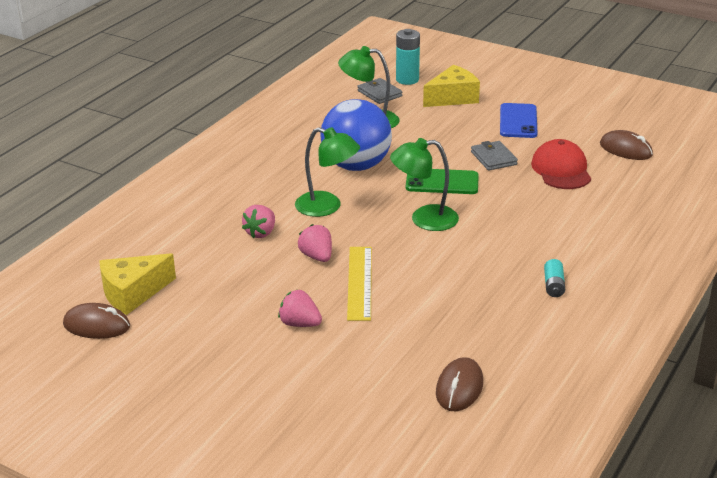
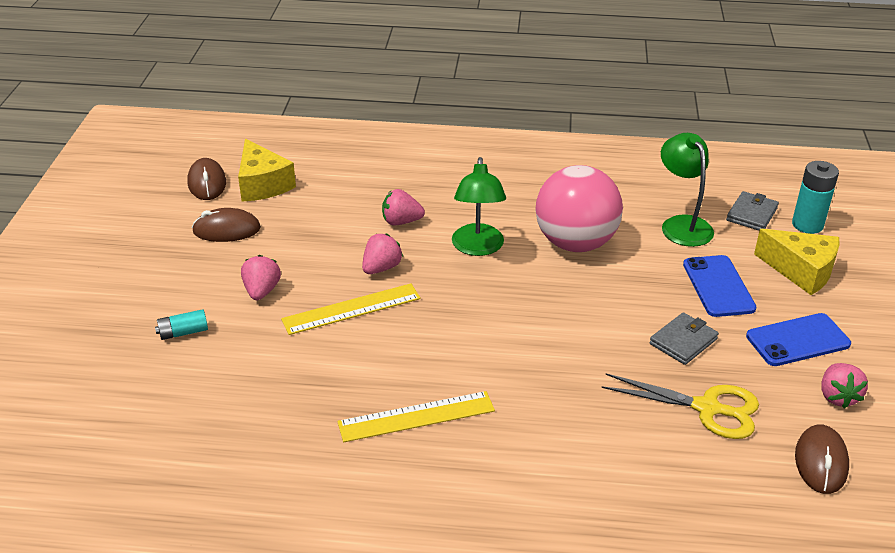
camera: 65 degrees right, 5 degrees up
(133, 293) = (262, 184): yellow cheese -> yellow cheese turned 150 degrees counterclockwise
(356, 166) = (575, 243): blue ball -> pink ball
(424, 219) = (502, 321): green lamp -> none
(442, 182) = (592, 314): green phone -> none
(447, 129) = (718, 286): none -> blue phone
(459, 388) = (200, 429): brown mouse -> brown mouse (226, 230)
(505, 281) = (416, 416): none -> yellow ruler
(553, 285) = (430, 461): turquoise battery -> turquoise battery (183, 332)
(561, 170) = (707, 408): red cap -> yellow scissors
(575, 126) = (837, 396): none -> pink strawberry

